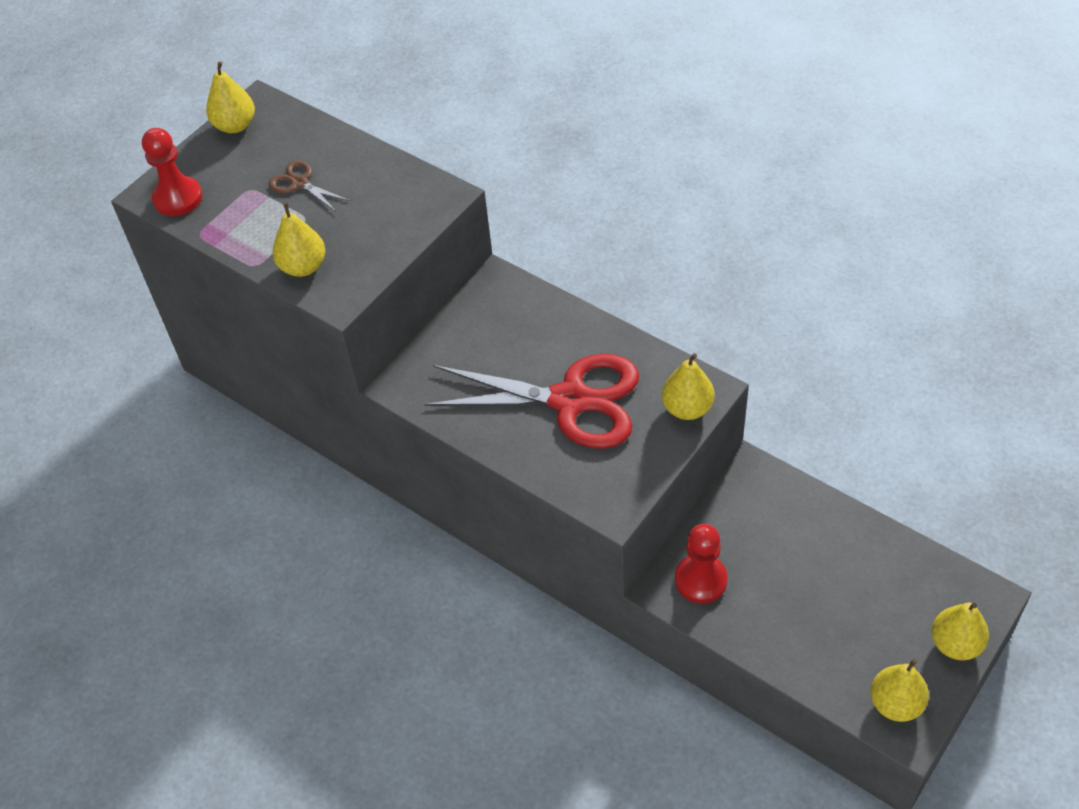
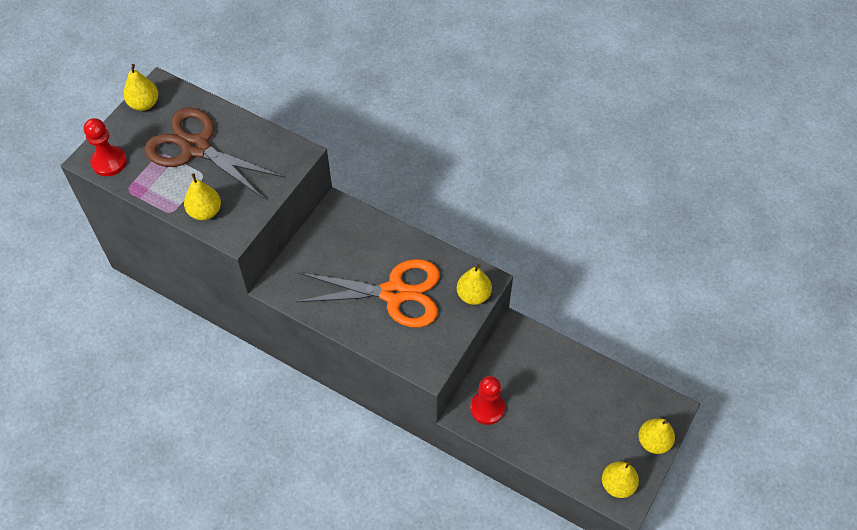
camera: 10 degrees left, 5 degrees up
(299, 183) = (196, 148): brown scissors -> brown scissors, size x2.32
(570, 400) = (394, 293): red scissors -> orange scissors

